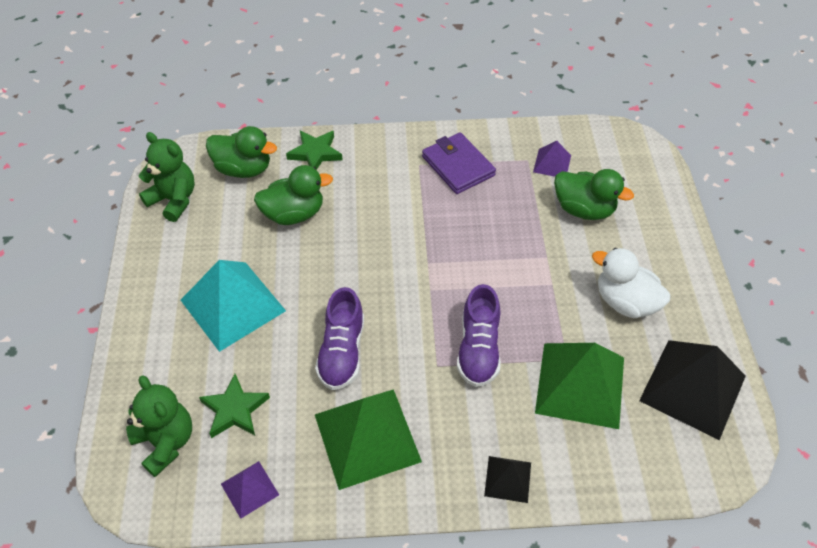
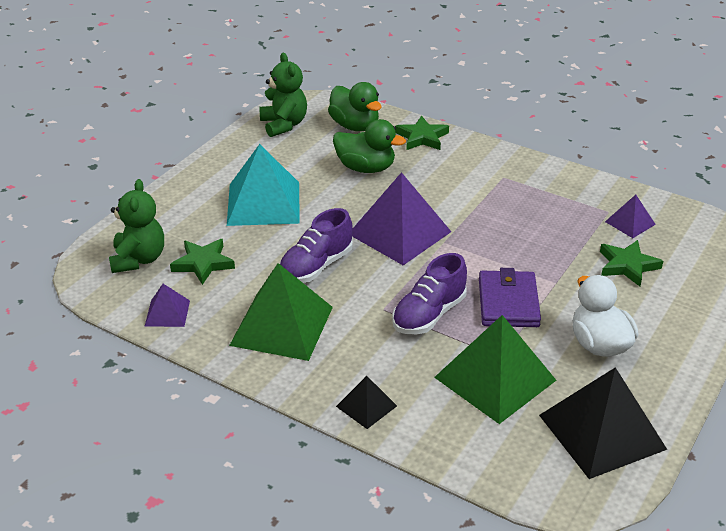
camera: 35 degrees right, 15 degrees down
(382, 272) = (399, 232): none -> purple pyramid
(458, 166) = (538, 191): purple wallet -> purple wallet (508, 303)
(584, 209) = (627, 266): green duck -> green star

